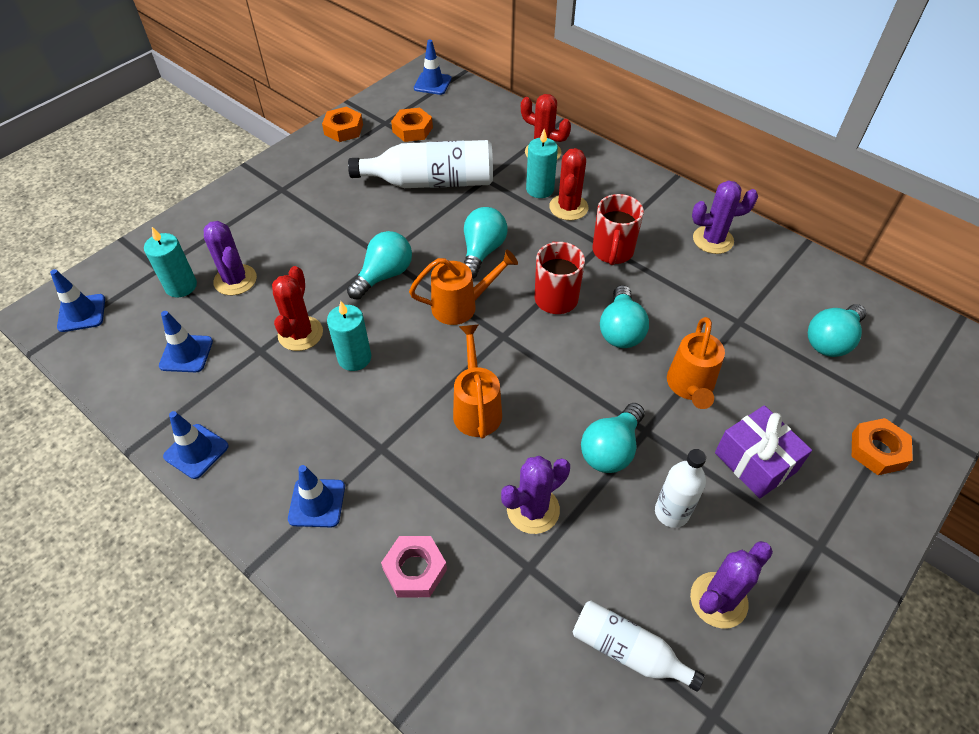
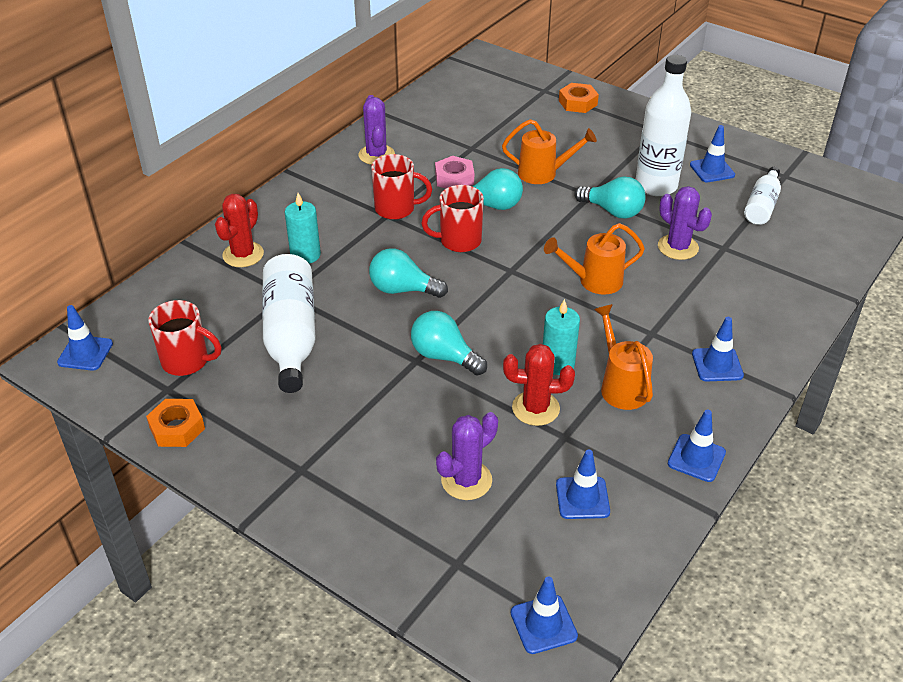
camera: 95 degrees left, 10 degrees down
(181, 286) = (483, 531): turquoise candle -> none
(412, 130) = (187, 361): orange nut -> red mug
(415, 570) = (750, 302): pink nut -> pink nut (454, 179)
(461, 306) = (479, 298): orange watering can -> orange watering can (621, 386)
(568, 207) = (334, 235): red cactus -> none
(671, 512) = (656, 186): white bottle -> white bottle, size x1.72
(718, 600) = (712, 170): purple cactus -> blue traffic cone
(755, 462) = (602, 149): purple gift -> none
(831, 341) = (483, 110): turquoise light bulb -> none

